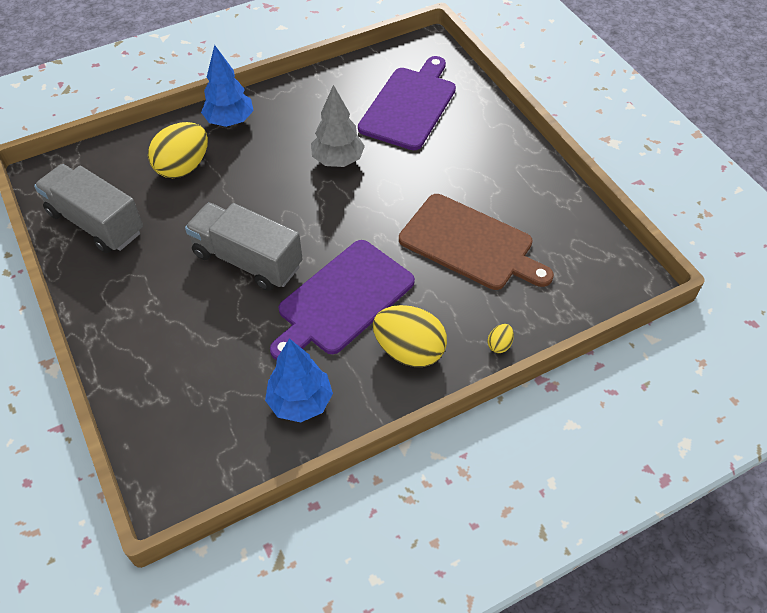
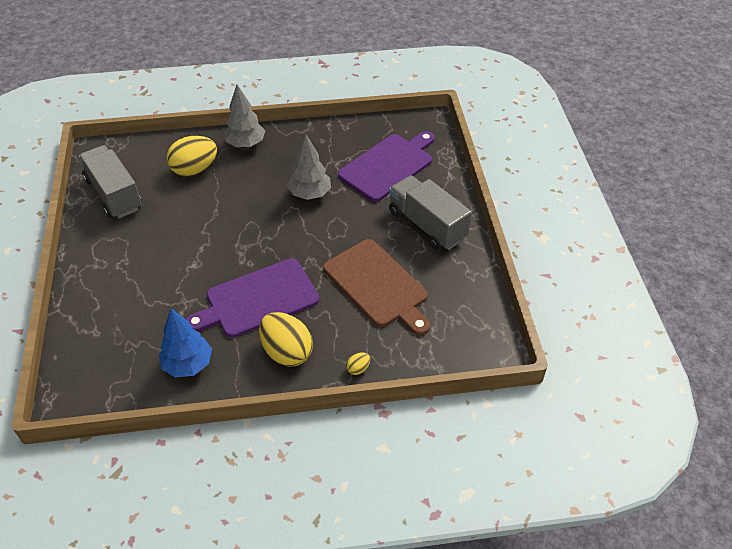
camera: 20 degrees right, 5 degrees down
(230, 121) = (245, 144): blue tree -> grey tree
(247, 260) = (204, 250): grey truck -> grey truck (427, 225)

